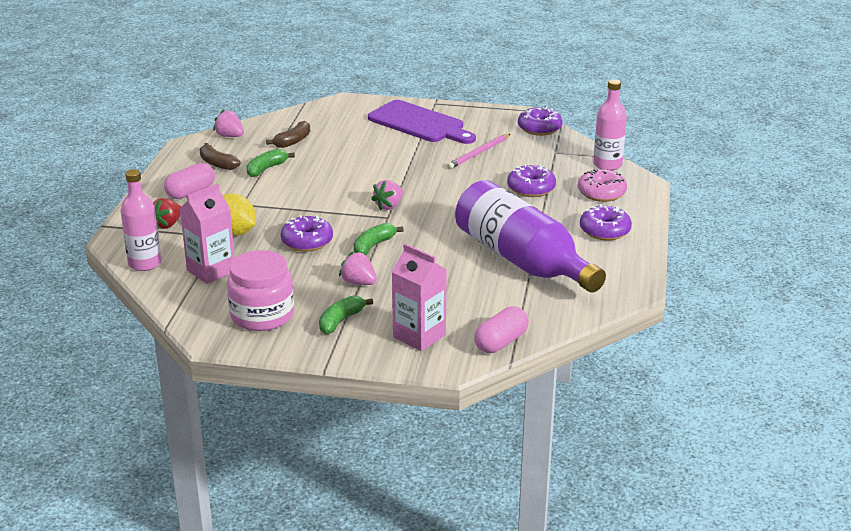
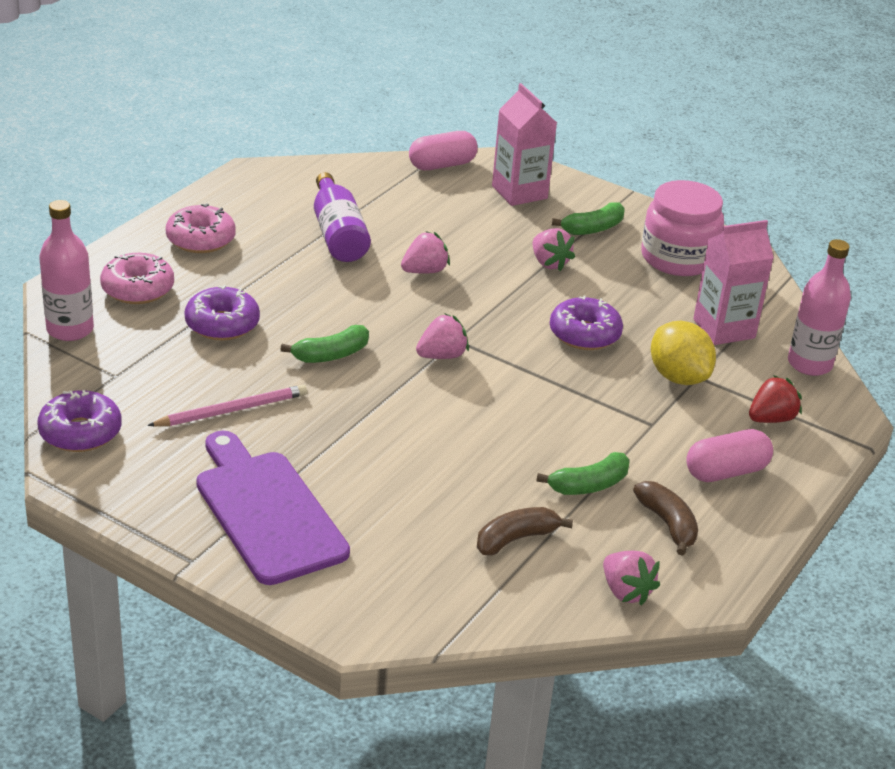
camera: 160 degrees left, 5 degrees up
(373, 245) = (502, 303): green banana -> green banana (331, 355)
(441, 252) = (424, 271): none -> pink strawberry
(522, 260) = (338, 234): purple bottle -> purple bottle, size x0.57
(604, 231) = (201, 239): purple donut -> pink donut

